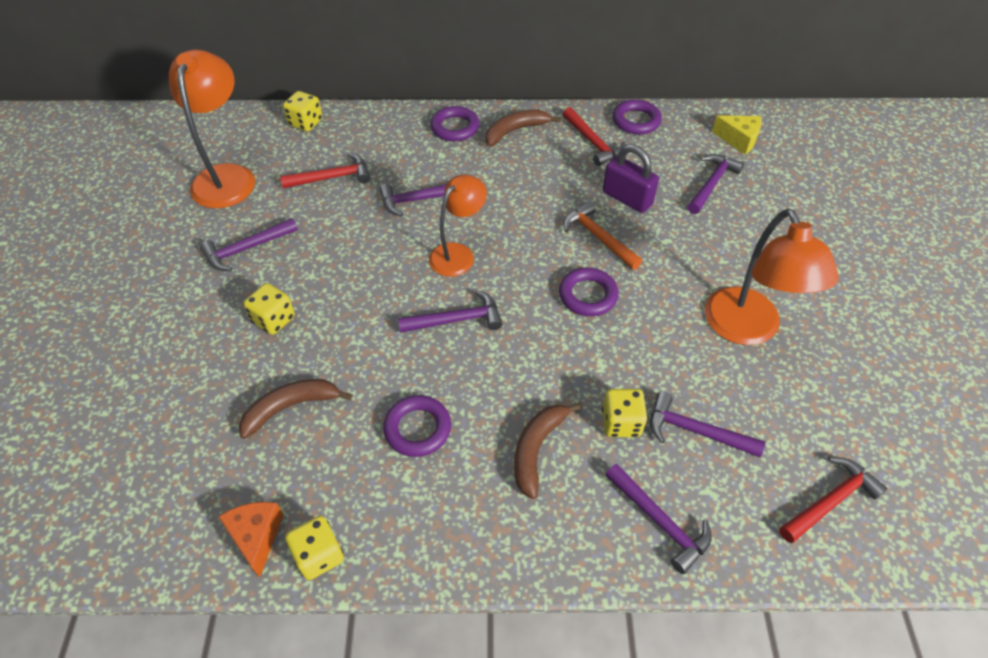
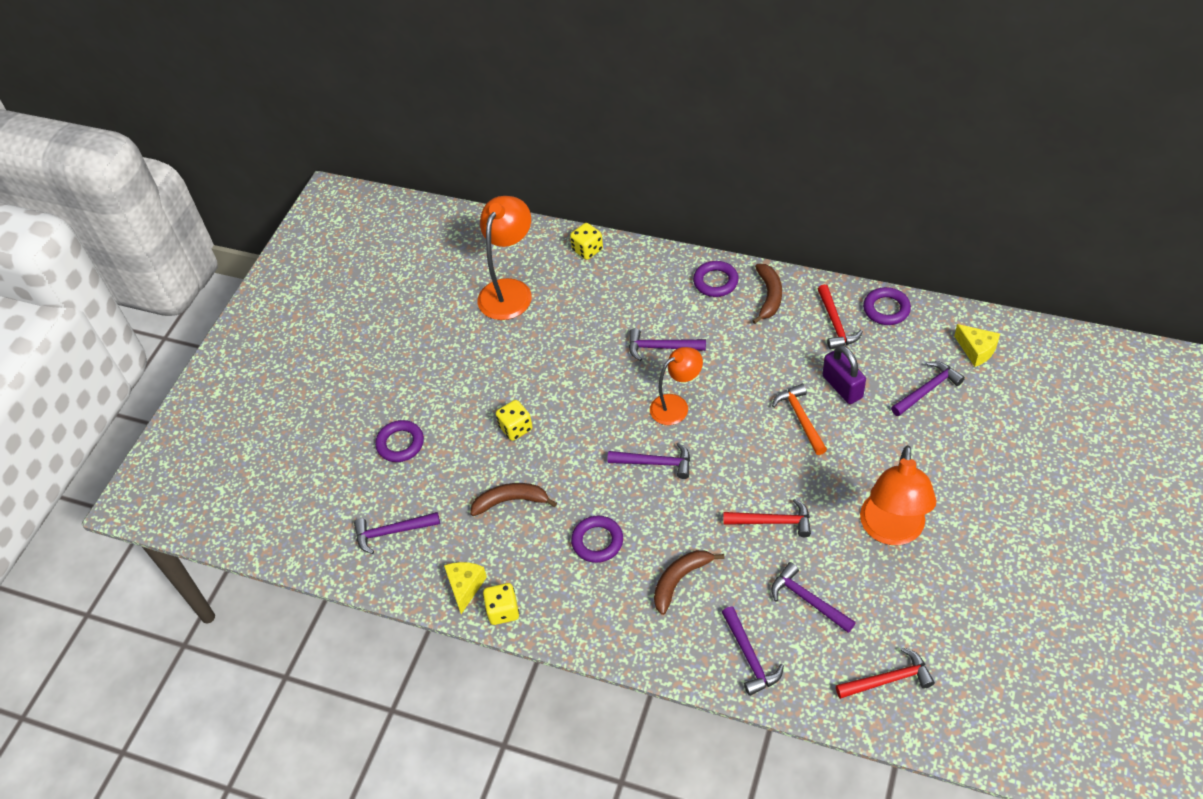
camera: 25 degrees right, 0 degrees up
(246, 249) = (510, 362): purple hammer -> purple hammer (392, 532)
(256, 537) = (465, 587): orange cheese -> yellow cheese
(332, 177) = (595, 310): red hammer -> red hammer (772, 521)
(515, 131) = (769, 296): brown banana -> brown banana turned 105 degrees clockwise
(588, 295) = (769, 468): purple ring -> purple ring (400, 444)
(621, 423) = (752, 578): yellow dice -> none

